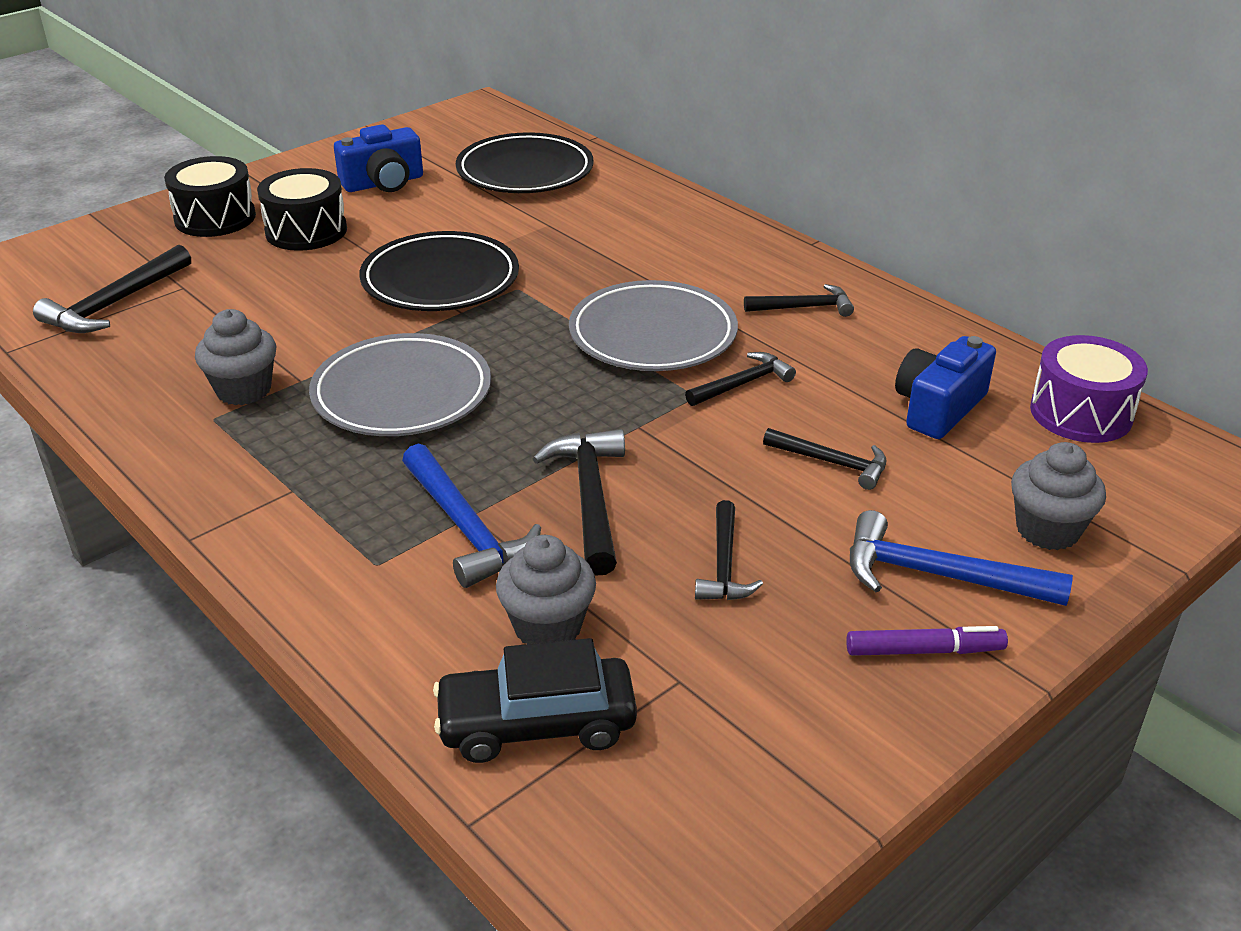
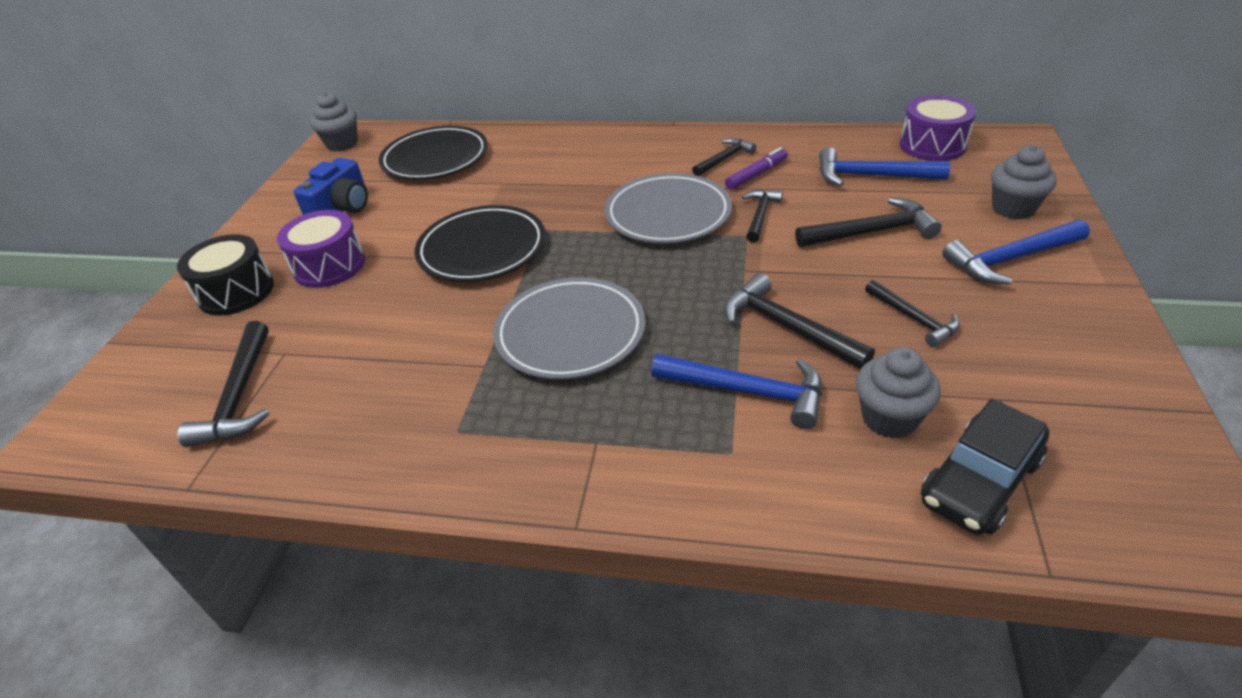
camera: 35 degrees left, 5 degrees up
(243, 390) = (450, 397): grey cupcake -> grey cupcake (342, 144)
(306, 231) = (329, 266): black drum -> purple drum
(832, 463) = (871, 232): black hammer -> black hammer, size x1.55
(924, 651) = (1068, 301): purple marker -> purple marker (756, 174)
(938, 408) = (871, 176): blue camera -> blue hammer

